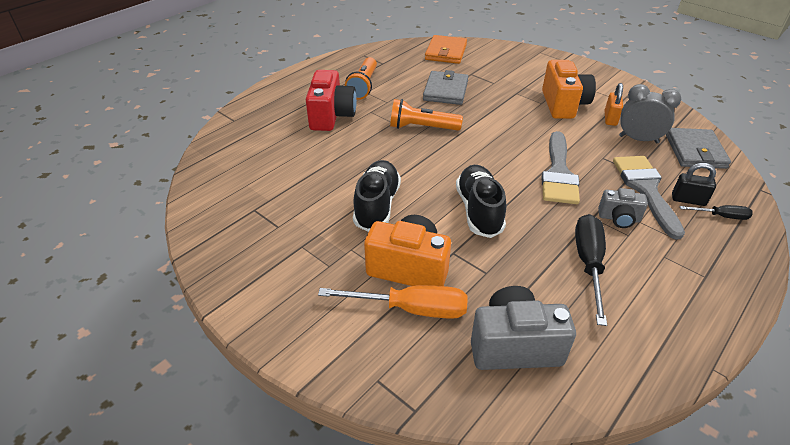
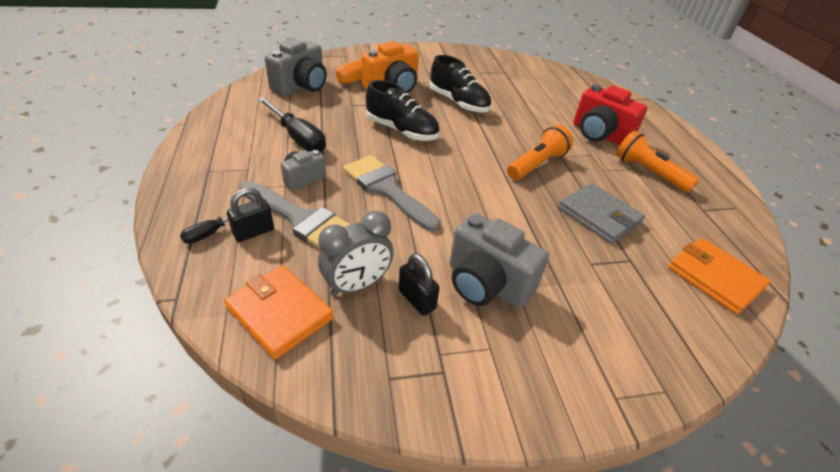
camera: 125 degrees right, 0 degrees up
(563, 104) = (486, 284): orange camera -> grey camera
(610, 118) = (417, 299): orange padlock -> black padlock
(695, 151) = (280, 313): grey wallet -> orange wallet

